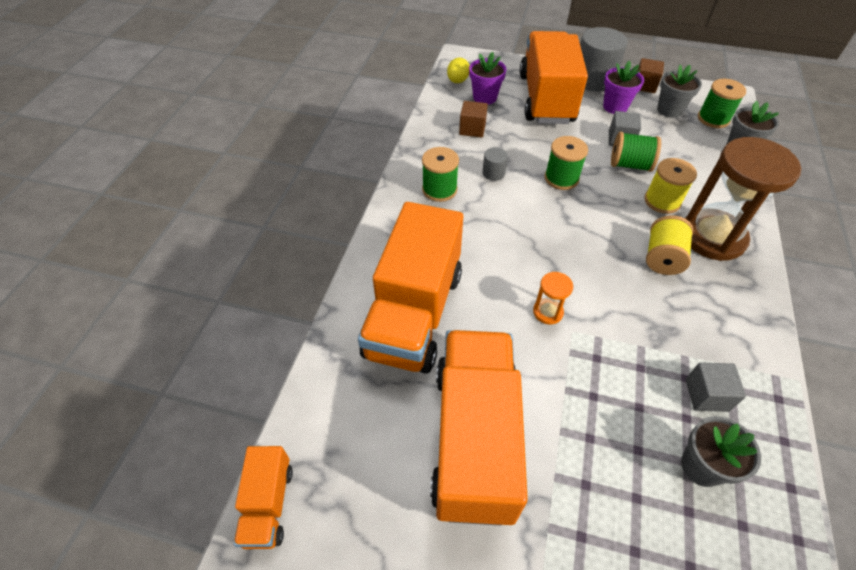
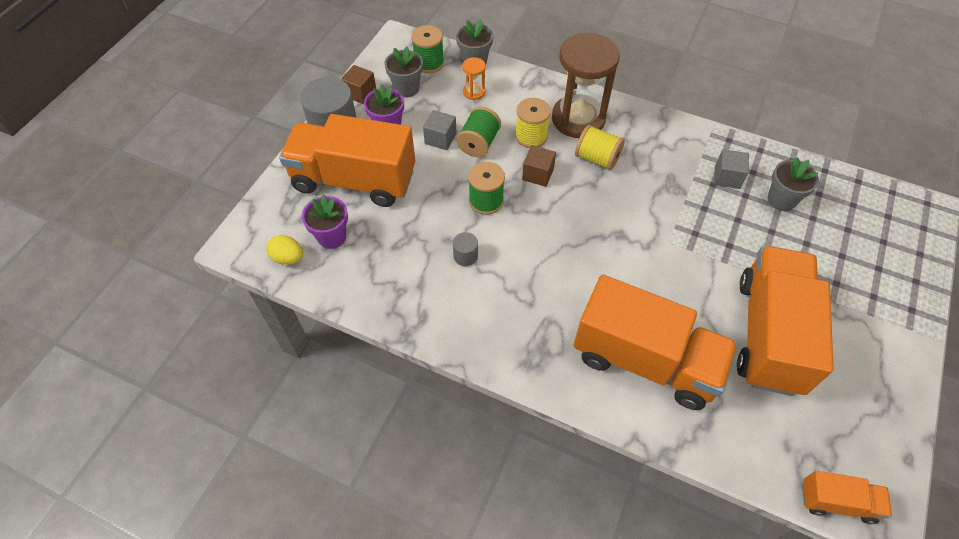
camera: 80 degrees left, 5 degrees up
(439, 189) = (481, 311): green spool -> none
(472, 129) = (387, 261): brown cube -> brown cube (538, 174)
(474, 438) = (769, 334): orange truck -> orange truck turned 90 degrees clockwise
(548, 312) = (649, 254): orange hourglass -> orange hourglass (474, 92)

